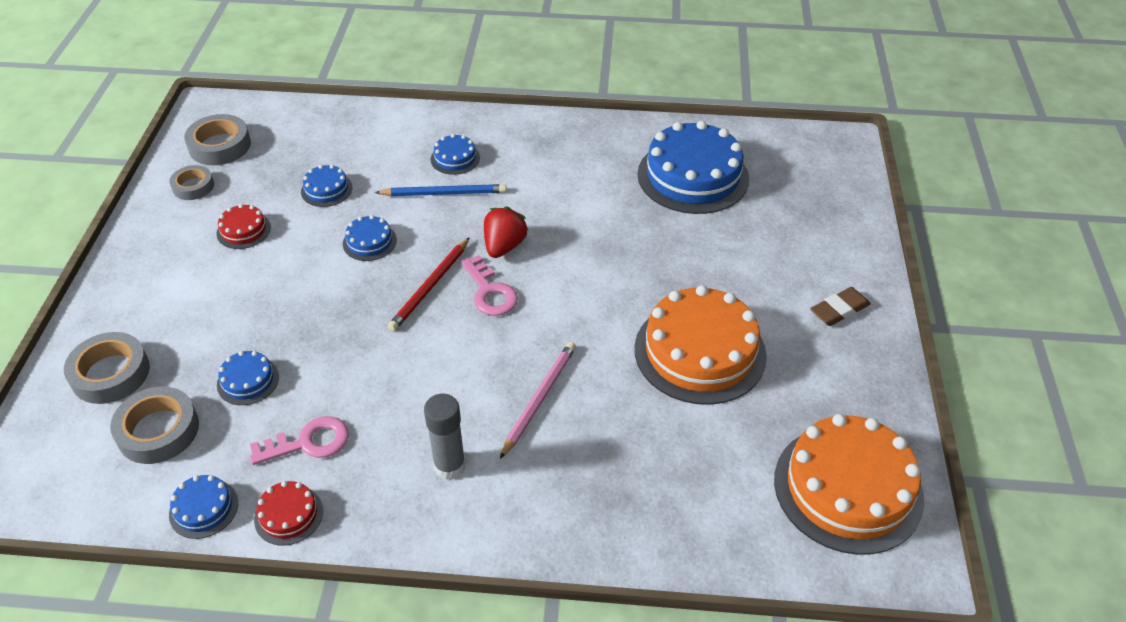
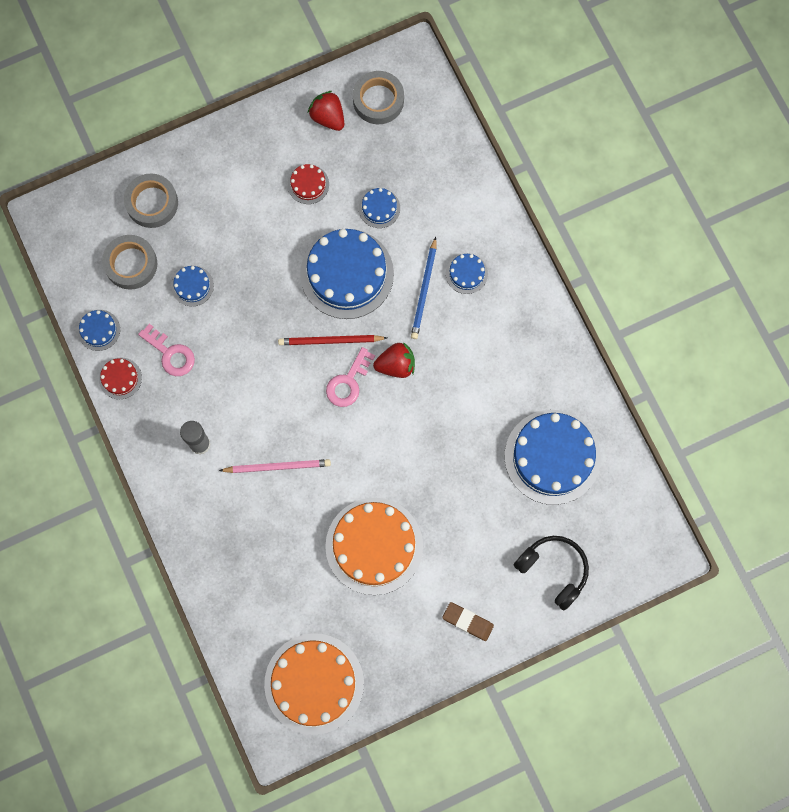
camera: 60 degrees right, 30 degrees up
(193, 186) = (328, 117): grey tape -> red strawberry
(369, 242) = (347, 274): blue cake -> blue cake, size x2.22
(443, 193) = (424, 290): blue pencil -> blue pencil turned 45 degrees clockwise
(816, 222) = (553, 570): none -> black headphones

